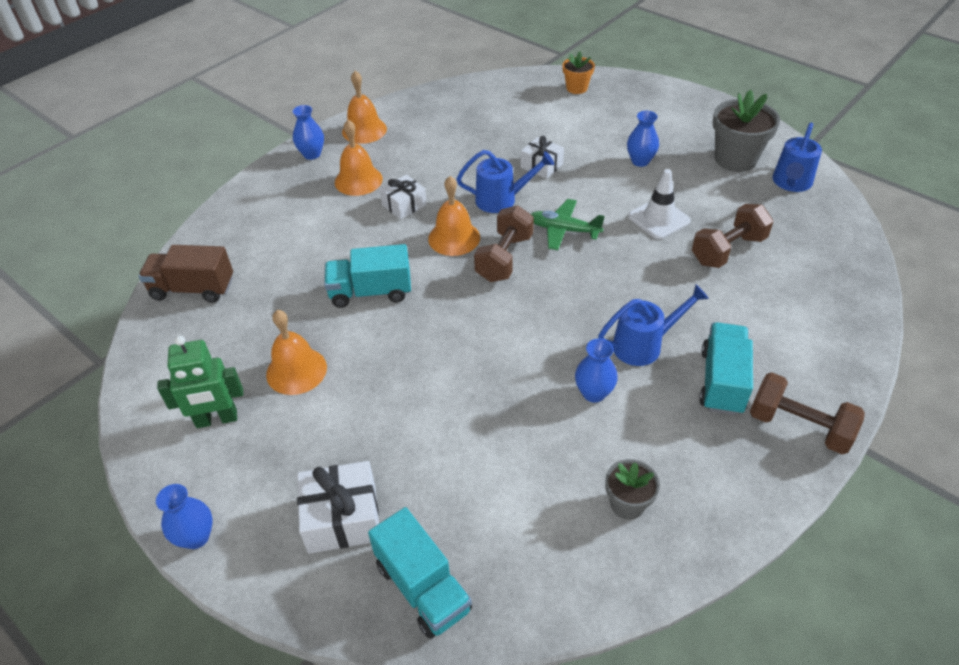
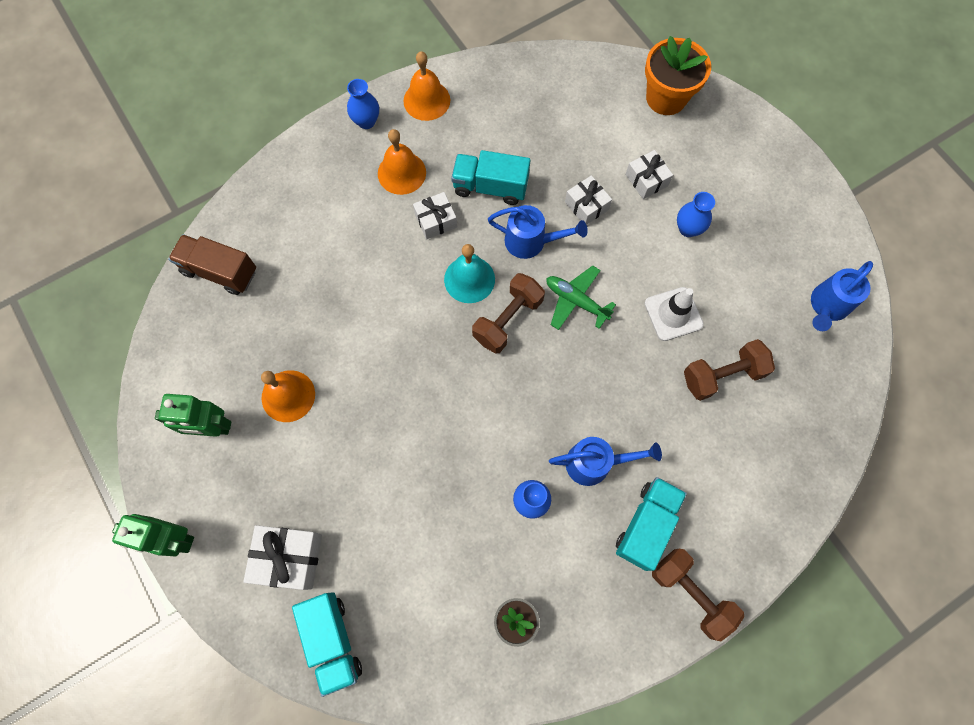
camera: 15 degrees right, 25 degrees up
(196, 537) = (175, 538): blue vase -> green robot
(370, 292) = (374, 324): turquoise truck -> turquoise truck (490, 187)
(454, 238) = (469, 279): orange bell -> turquoise bell
(576, 88) = (666, 98): orange flower pot -> orange flower pot, size x1.74
(586, 139) = (646, 180): none -> white gift
(735, 159) = (786, 255): grey flower pot -> none

